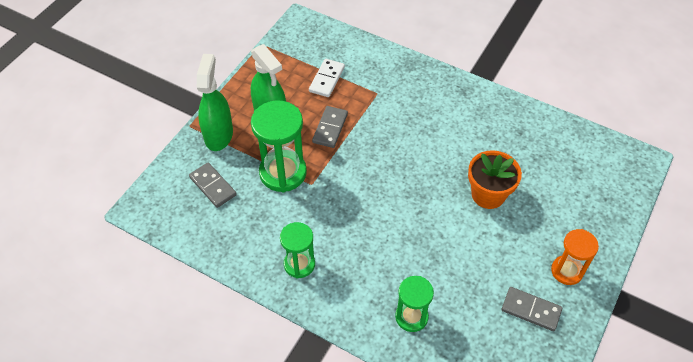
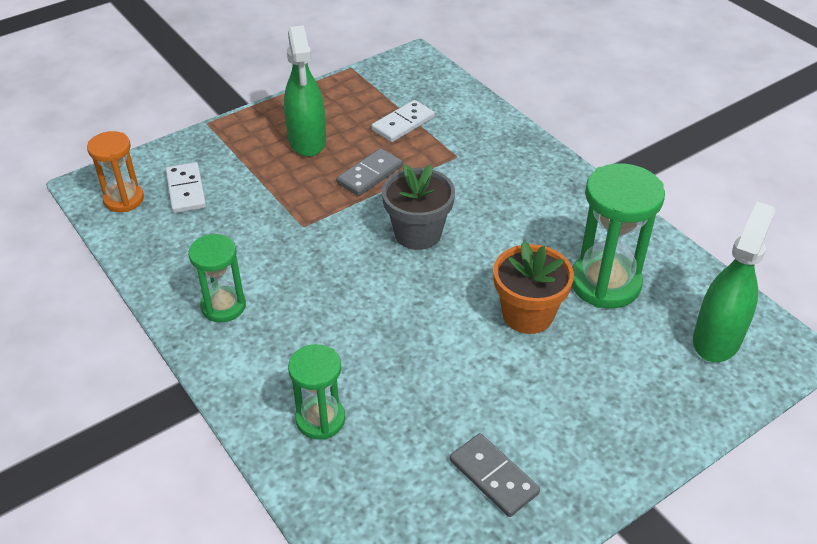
camera: 25 degrees right, 10 degrees down
(212, 186) = (186, 190): grey domino -> white domino
(219, 135) = (232, 141): green spray bottle -> green spray bottle (717, 339)
(283, 173) = (277, 203): green hourglass -> green hourglass (605, 283)
(388, 162) = (418, 233): none -> grey flower pot
(567, 271) = (581, 448): orange hourglass -> orange hourglass (124, 199)

